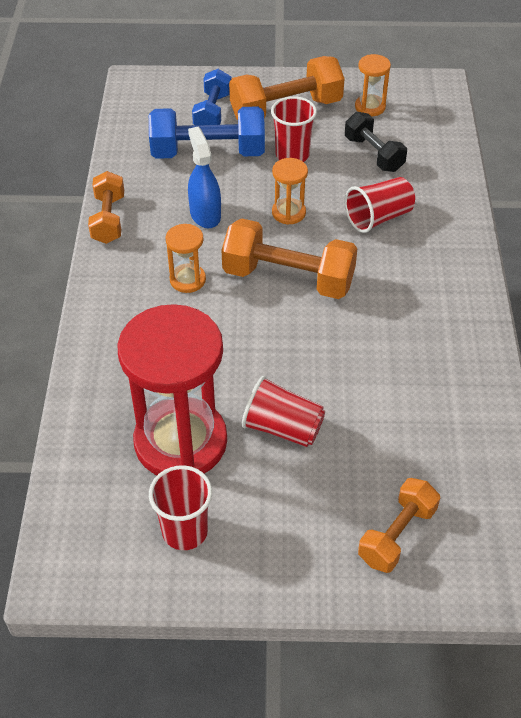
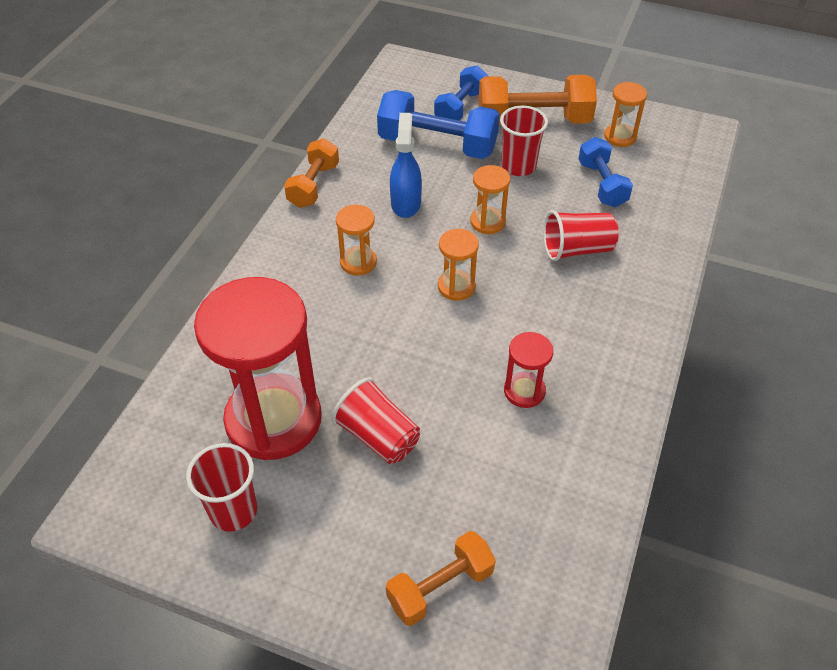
camera: 20 degrees right, 0 degrees up
(288, 278) = (456, 287): orange dumbbell -> orange hourglass
(373, 154) = (602, 184): black dumbbell -> blue dumbbell
(390, 352) = (524, 391): none -> red hourglass

